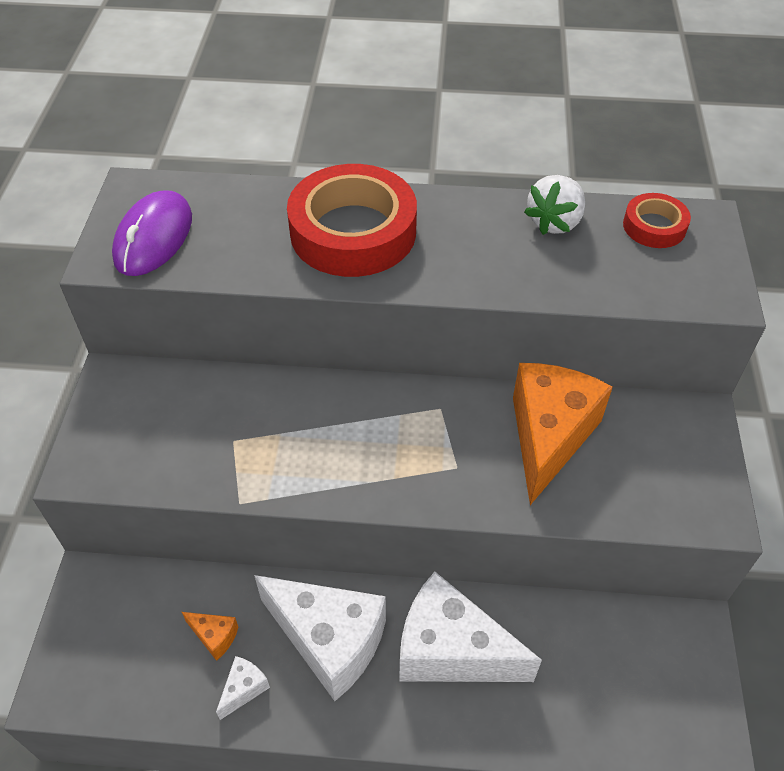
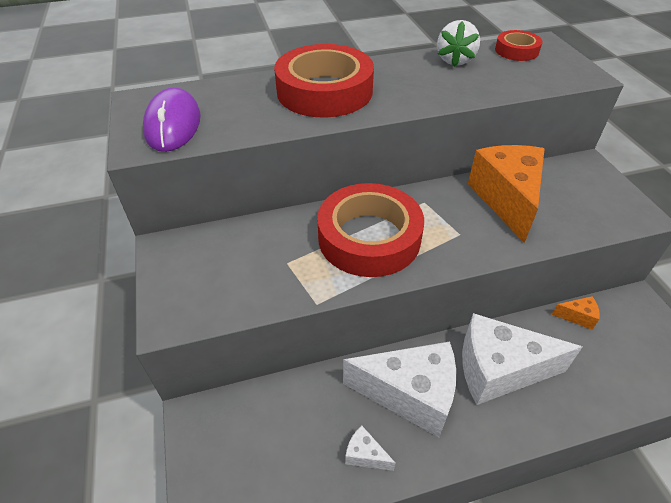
camera: 20 degrees left, 5 degrees down
(214, 637) = (321, 423): orange cheese -> orange cheese (577, 317)
(244, 689) = (365, 455): white cheese -> white cheese turned 75 degrees counterclockwise
(343, 437) = (369, 237): none -> red tape

